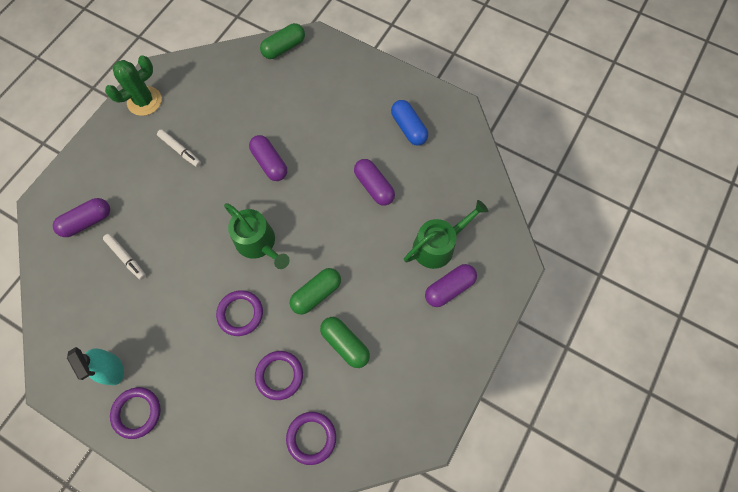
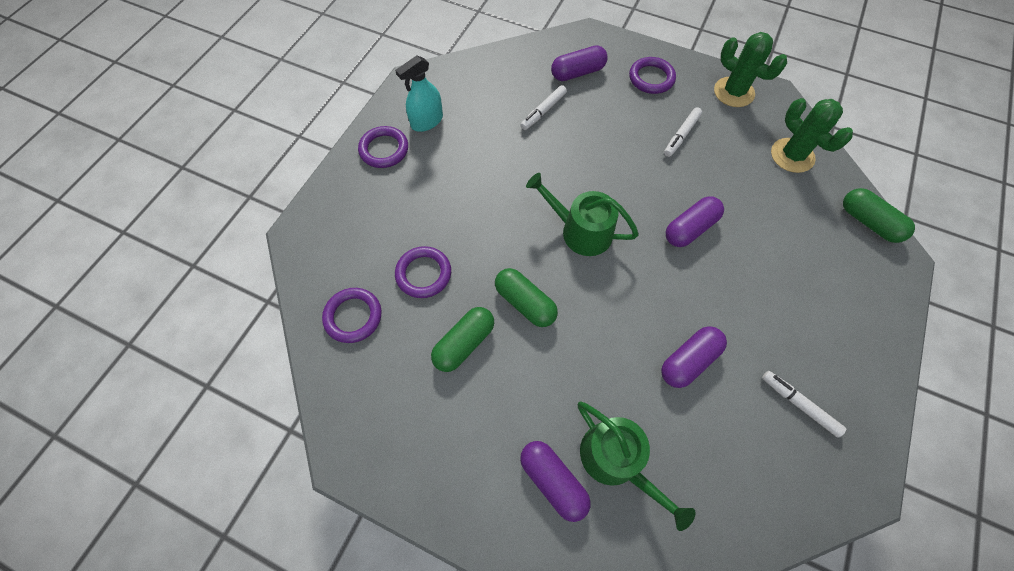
camera: 85 degrees right, 5 degrees down
(87, 221) = (577, 72): purple capsule -> purple capsule turned 75 degrees counterclockwise
(217, 77) = (792, 155): none -> green cactus
(240, 313) = (492, 224): purple ring -> purple ring (651, 78)
(258, 243) = (580, 231): green watering can -> green watering can turned 75 degrees clockwise
(408, 128) = (799, 404): blue capsule -> white marker

